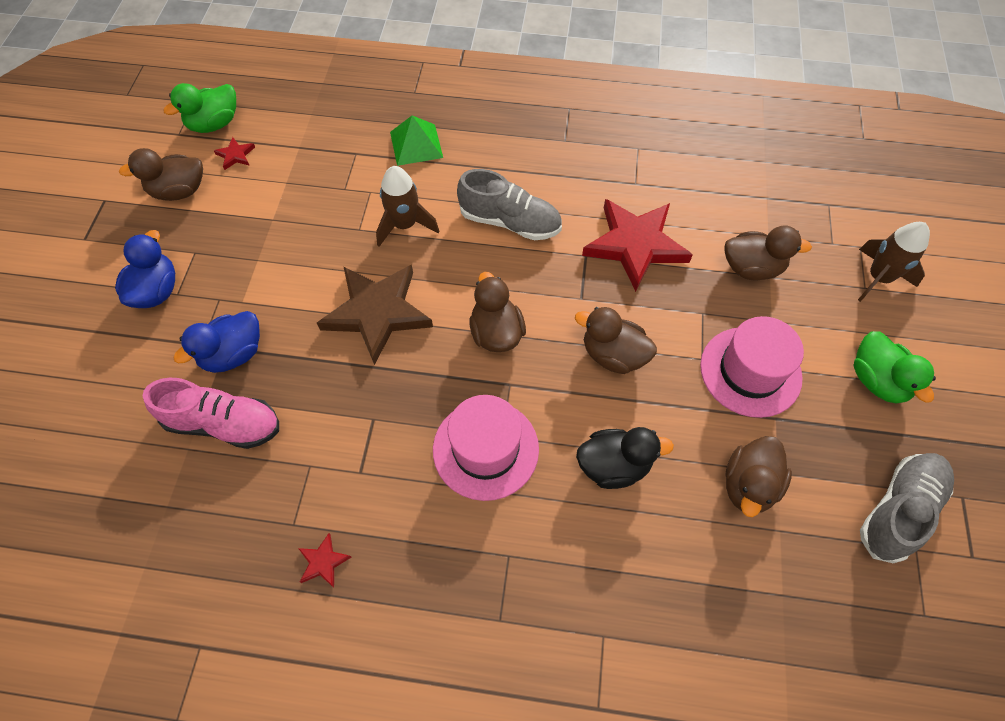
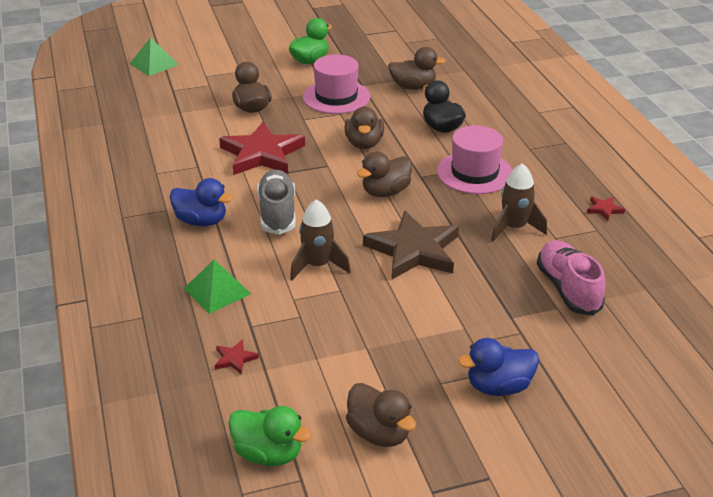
camera: 115 degrees left, 25 degrees down
(233, 354) = (512, 310): blue duck -> blue duck (201, 221)
(235, 155) = (304, 412): red star -> red star (235, 359)
(878, 278) = (229, 67): brown rocket -> brown rocket (514, 228)
(898, 510) = (388, 48): grey shoe -> none
(909, 202) = (154, 64): none -> green pyramid

